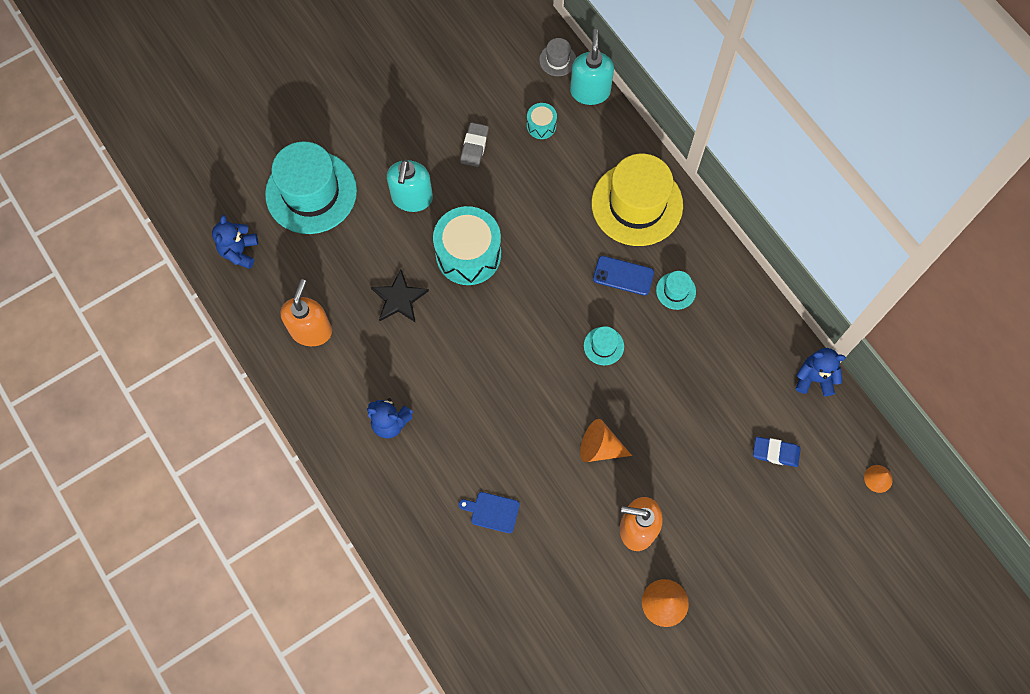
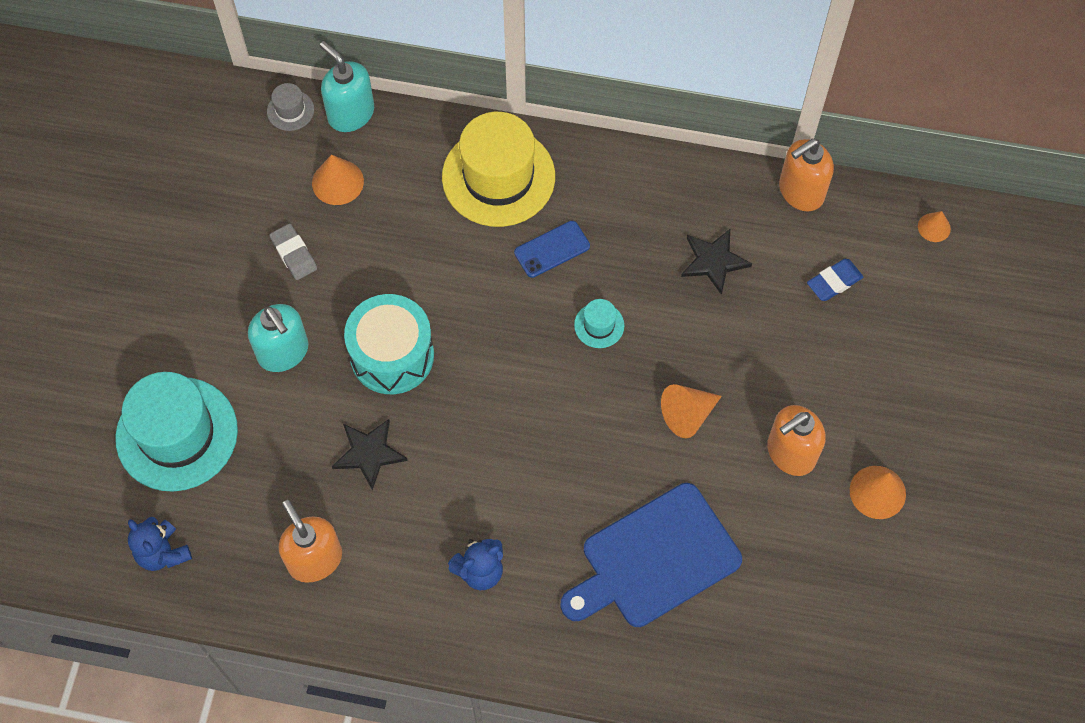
camera: 45 degrees left, 5 degrees down
(492, 512) = (655, 559): blue cutting board -> blue cutting board, size x2.46
(541, 126) = (337, 182): turquoise drum -> orange cone
(676, 291) = (611, 222): turquoise hat -> none
(713, 371) = (713, 261): none -> black star
(814, 378) = (800, 192): blue teddy bear -> orange soap dispenser

